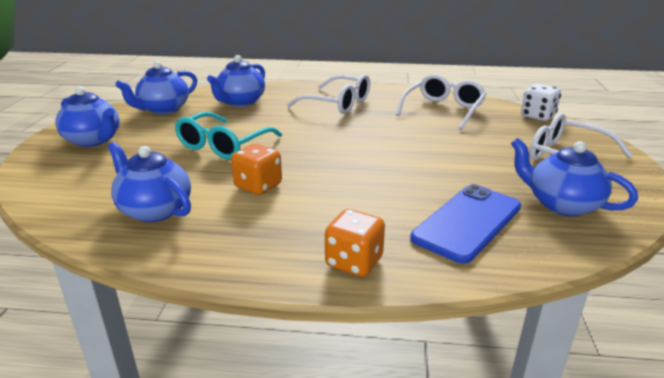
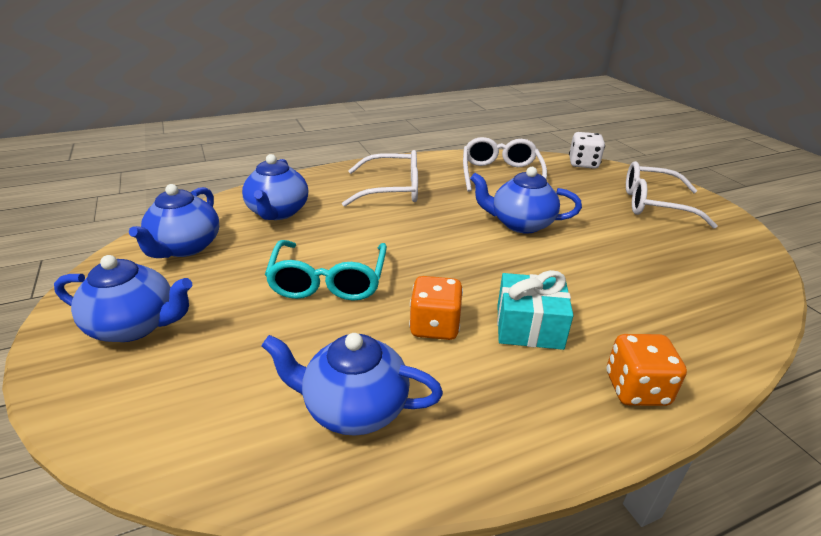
camera: 30 degrees left, 5 degrees up
(325, 205) = (529, 327): none -> turquoise gift
(467, 222) = (667, 302): blue phone -> none
(562, 204) = (706, 256): blue teapot -> blue teapot (520, 224)

